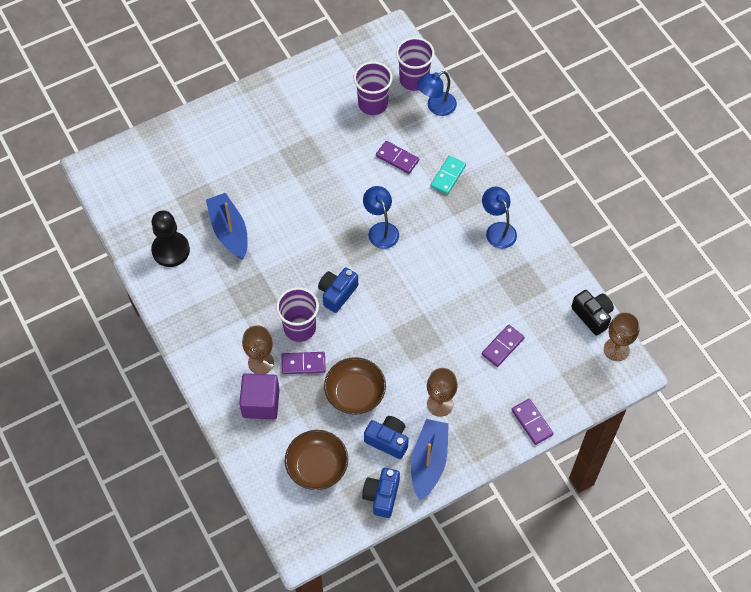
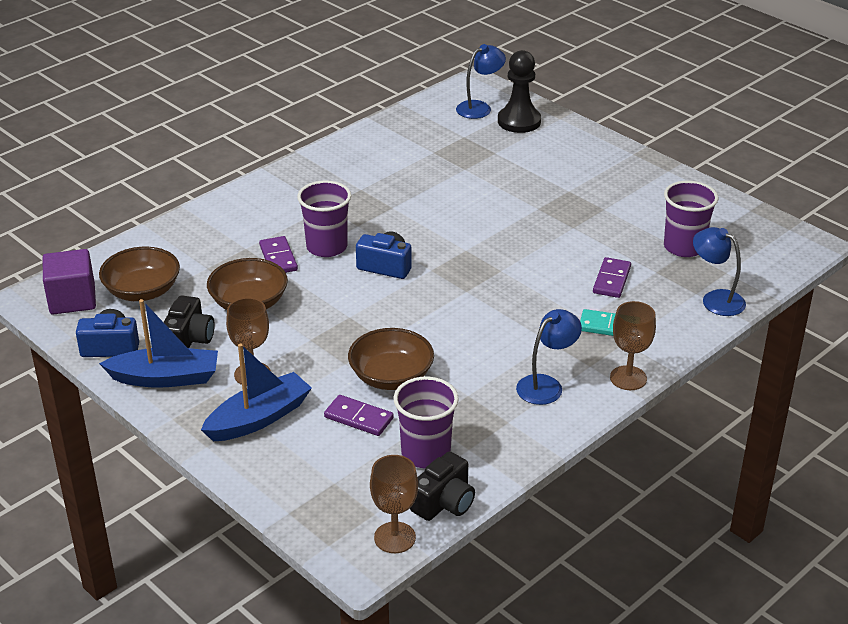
camera: 75 degrees right, 25 degrees down
(171, 250) = (394, 146): black pawn -> black pawn (519, 121)
(229, 231) = (437, 177): blue boat -> blue boat (259, 418)
(261, 362) = (270, 228): brown goblet -> brown goblet (628, 378)
(261, 403) = (217, 237): purple cube -> purple cube (72, 299)
(381, 230) = (495, 284): blue lamp -> blue lamp (479, 107)
(388, 440) = (189, 339): blue camera -> black camera
(414, 80) = (746, 273): purple cup -> purple cup (425, 453)
(465, 318) = (391, 376): none -> brown bowl
(531, 422) = (246, 464): purple domino -> none

